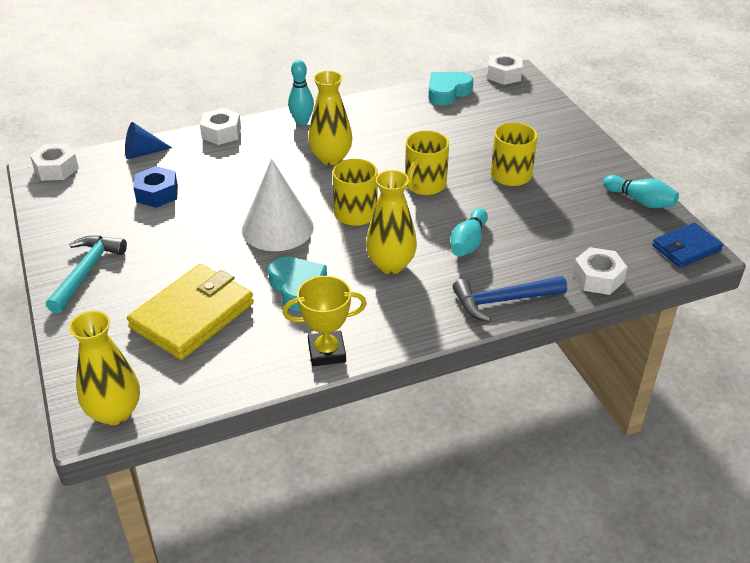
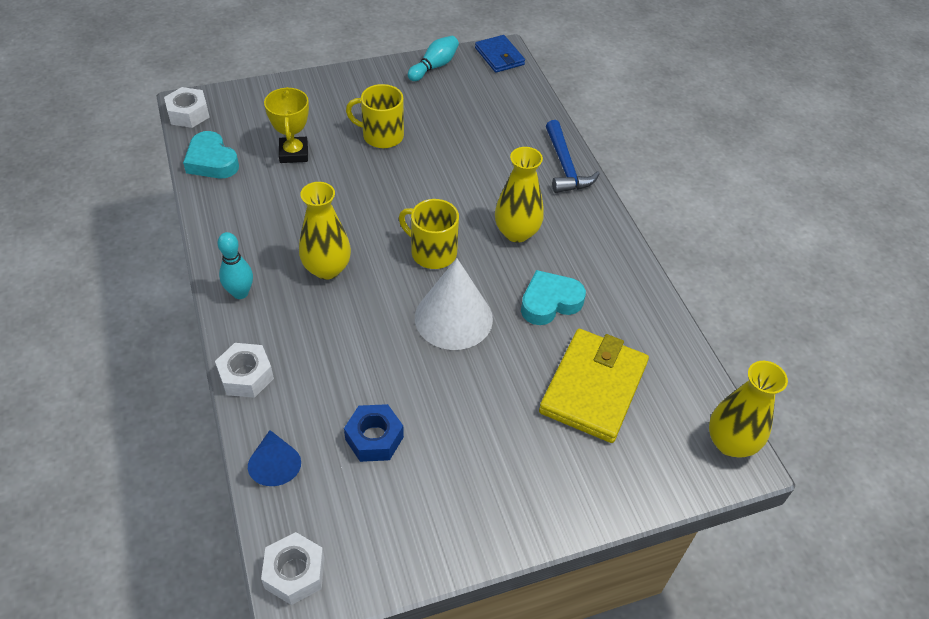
camera: 90 degrees left, 10 degrees up
(86, 272) = (524, 498): turquoise hammer -> none
(192, 315) = (593, 388): yellow wallet -> yellow wallet turned 75 degrees clockwise
(327, 352) = (636, 283): yellow trophy -> yellow trophy (294, 153)
(424, 185) = (391, 197): yellow mug -> none
(468, 243) = (486, 177): turquoise bowling pin -> none
(598, 278) = (536, 109): white nut -> none

